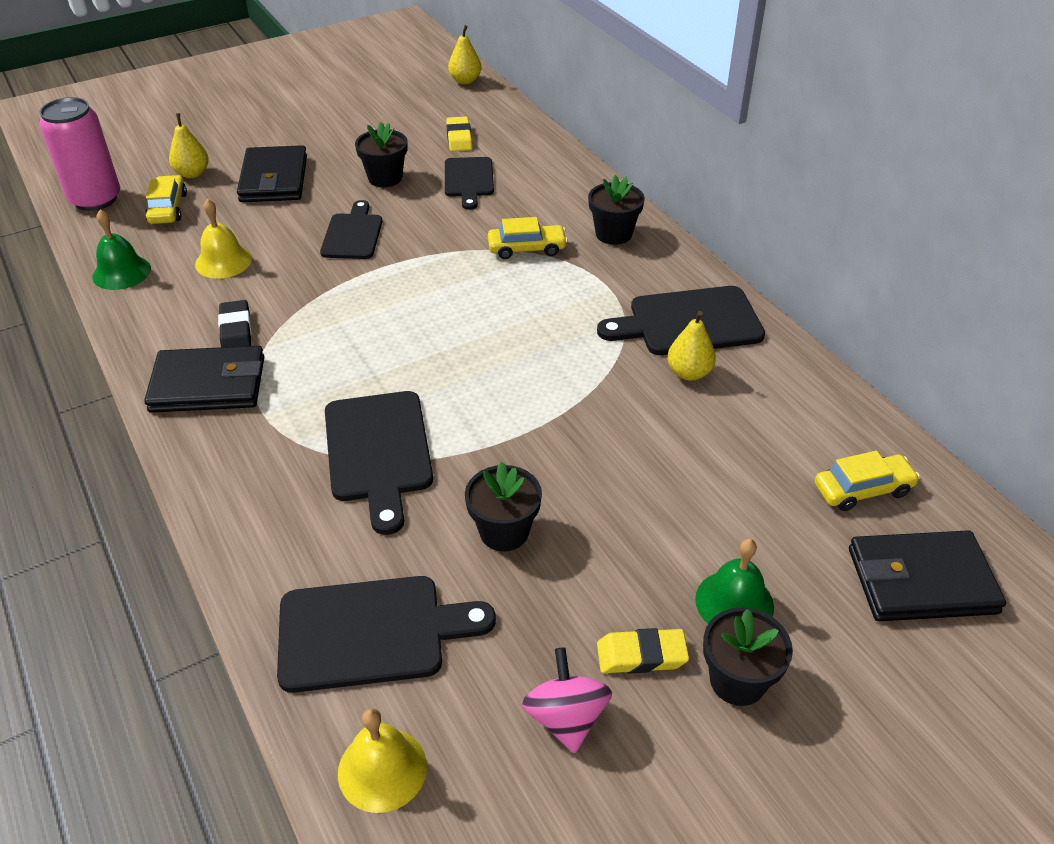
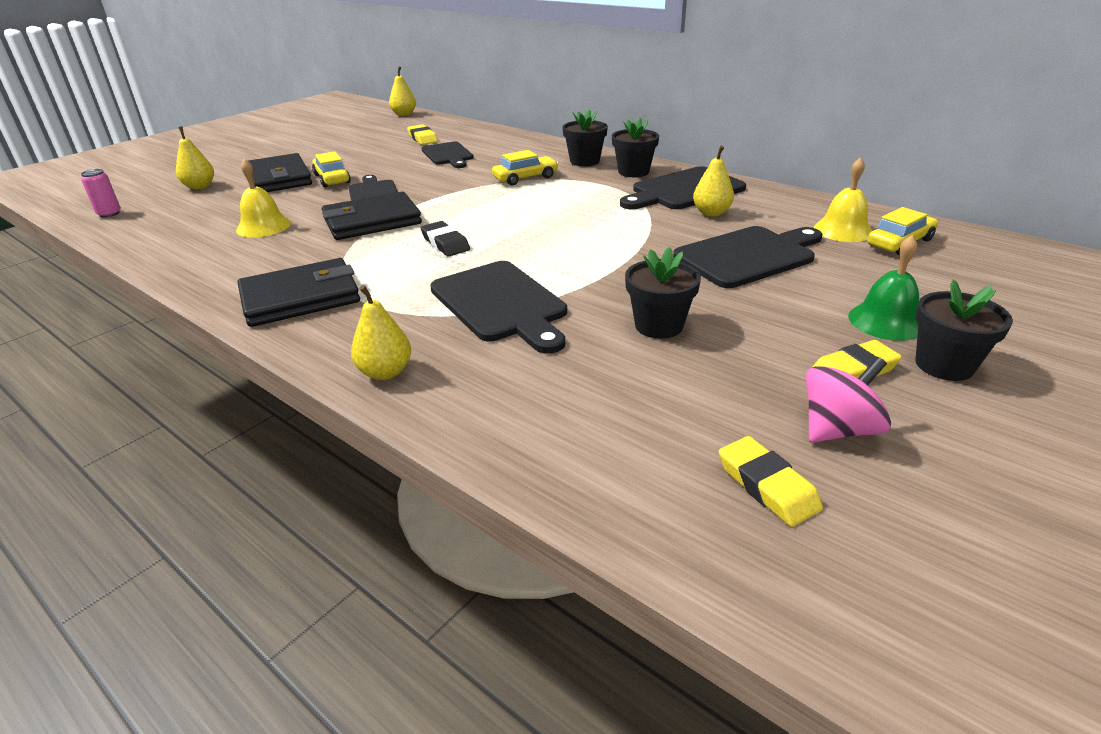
camera: 20 degrees left, 10 degrees down
(95, 199) = (109, 214): pink can -> pink can, size x0.45
(121, 272) = (163, 249): green bell -> none
(168, 208) = (188, 207): yellow car -> yellow car (332, 179)
(231, 509) = (385, 372): none -> yellow pear
(236, 330) = (305, 261): black eraser -> black eraser (445, 243)
(370, 632) = (600, 421): black cutting board -> black cutting board (748, 256)
(382, 769) = (708, 522): yellow bell -> yellow bell (843, 230)
(385, 178) = (378, 164): black flower pot -> black flower pot (633, 172)
(456, 753) = (767, 486): none -> yellow eraser
(566, 718) = (838, 429): pink spinning top -> pink spinning top turned 90 degrees clockwise
(921, 581) = (997, 277): black wallet -> black wallet (372, 221)

